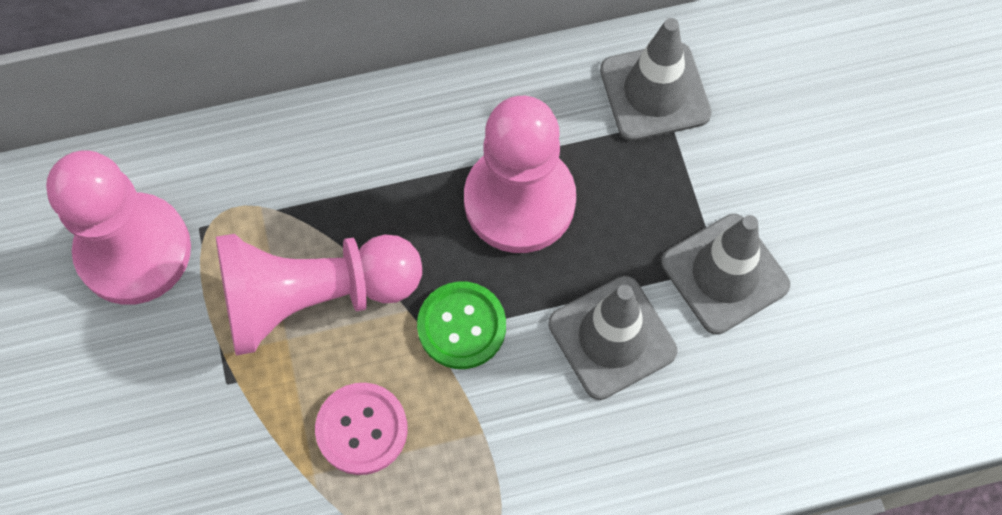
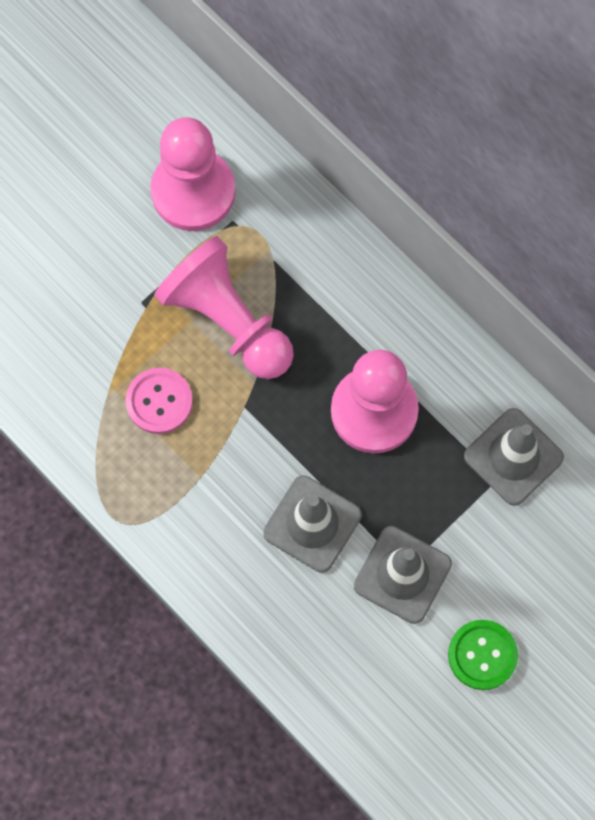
camera: 60 degrees right, 5 degrees up
(461, 326) = (263, 423): green button -> green button (482, 655)

